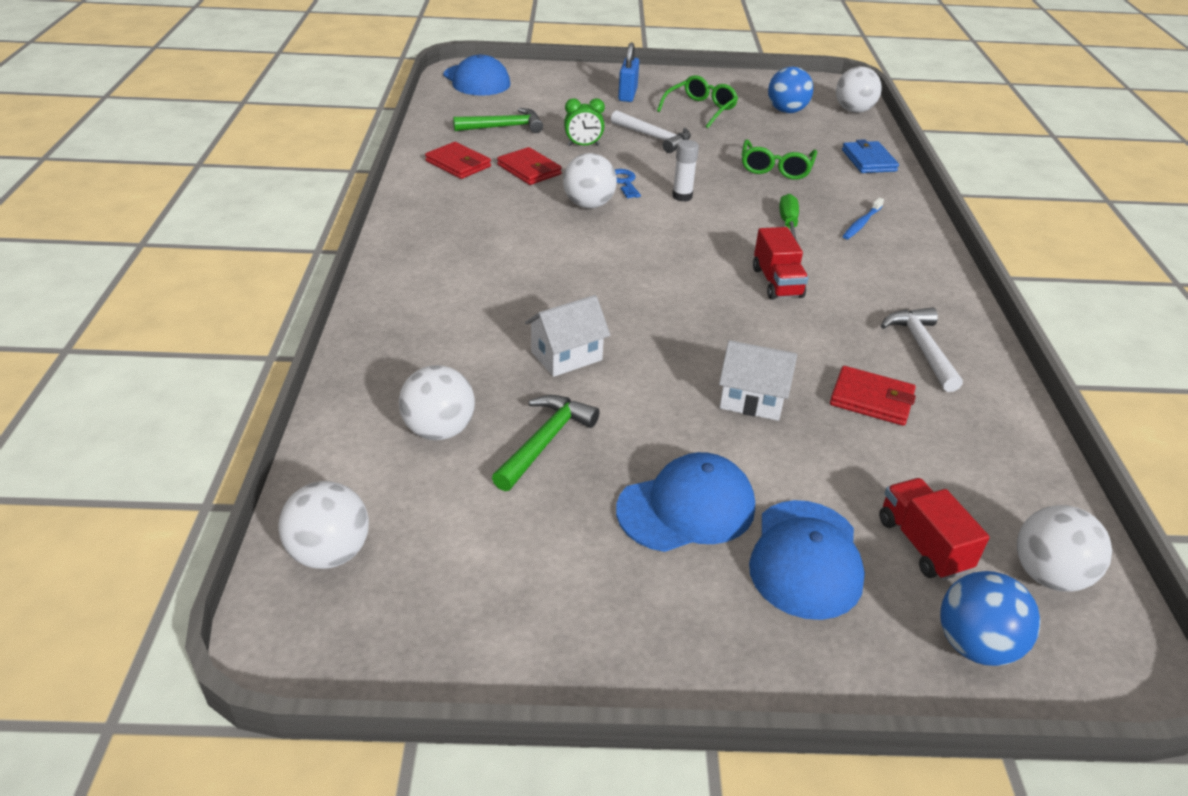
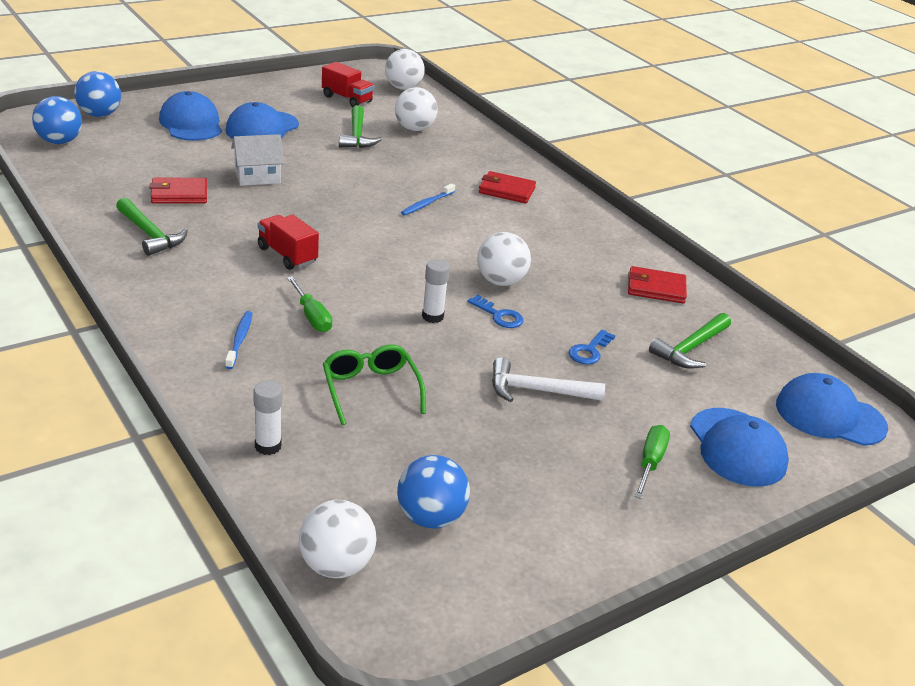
camera: 145 degrees right, 5 degrees down
(529, 170) = (594, 302): red wallet -> red wallet (506, 190)
(563, 86) = (737, 447): none -> blue cap
(566, 356) = (389, 172): white house -> none
(568, 298) = (427, 204): none -> blue toothbrush
(583, 145) = (589, 351): green clock -> blue key
(627, 95) = (650, 462): blue padlock -> green screwdriver
(700, 109) = (539, 469): green glasses -> none
(869, 160) = (268, 446): blue wallet -> white glue stick
(921, 348) = (150, 234): white hammer -> green hammer
(922, 544) = (131, 139): red truck -> red truck (347, 99)
(1048, 575) = (59, 141): white ball -> blue ball

